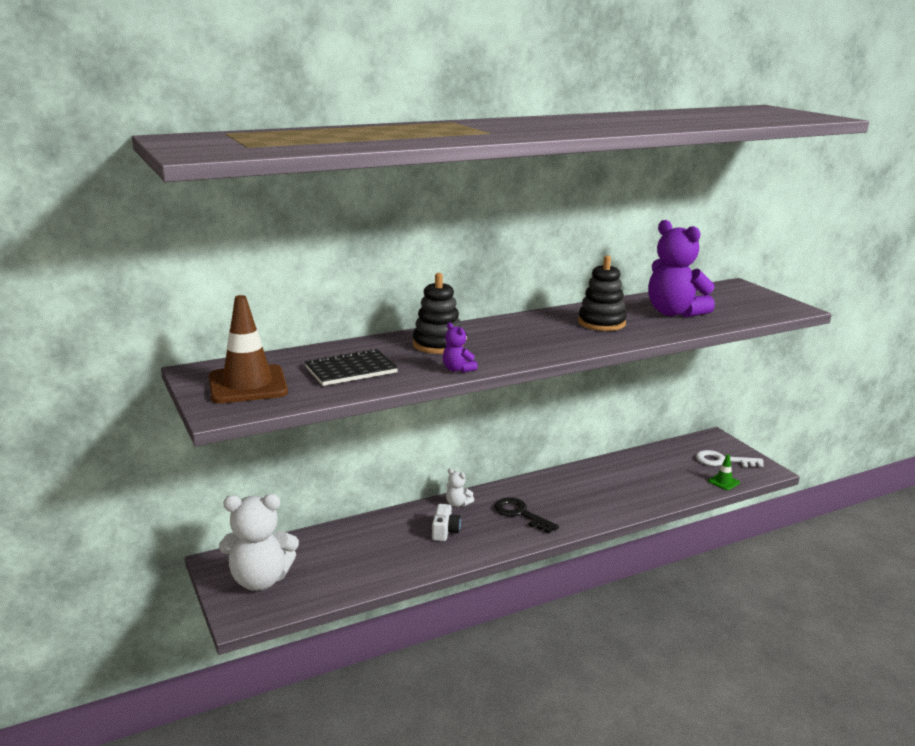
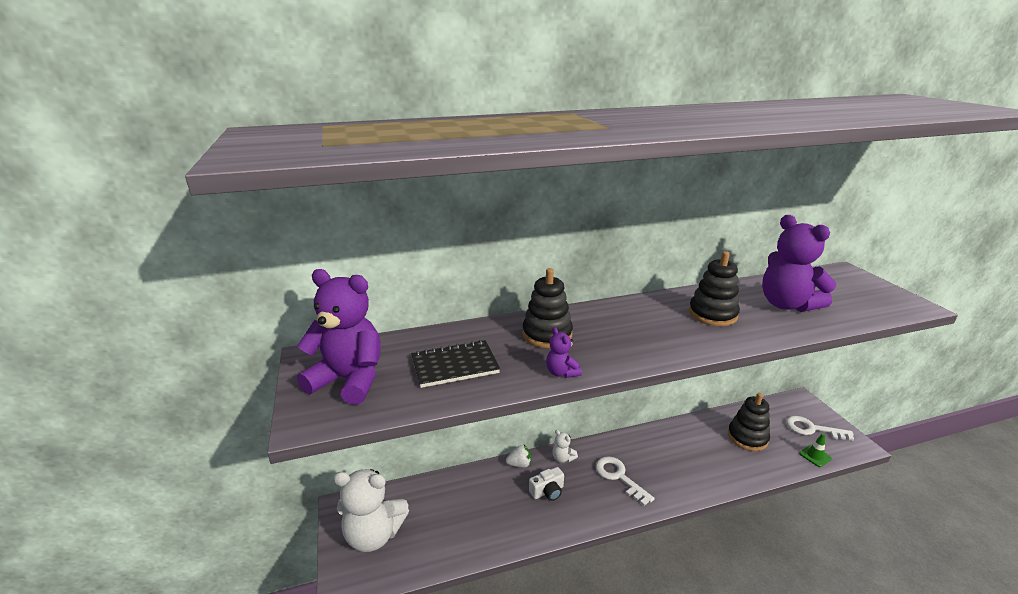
camera: 10 degrees right, 5 degrees up
(247, 385) = (349, 380): brown traffic cone -> purple teddy bear
(410, 512) = (519, 464): none -> white strawberry
(445, 531) = (547, 491): white camera -> white camera turned 45 degrees clockwise
(520, 514) = (619, 477): black key -> white key
(655, 472) = (747, 437): none -> black stacking toy

